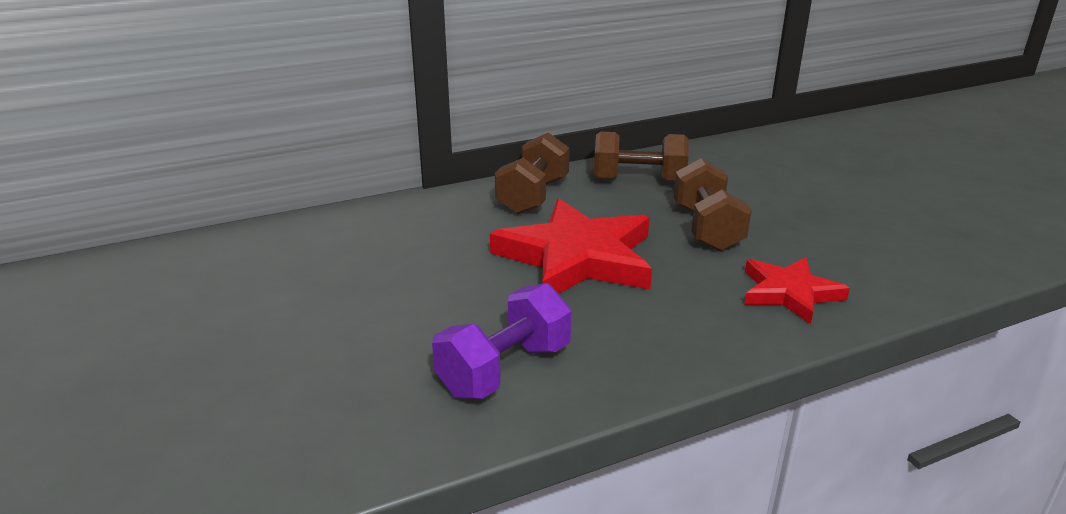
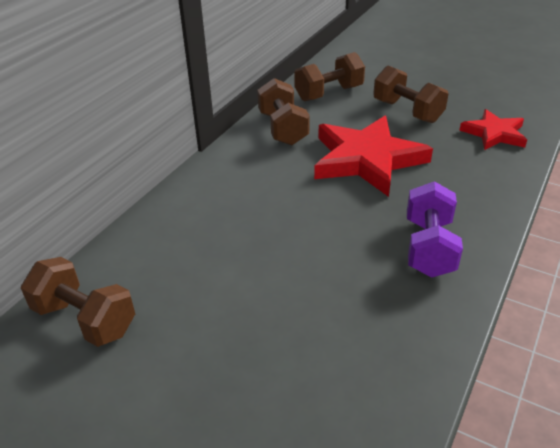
camera: 35 degrees left, 10 degrees up
(128, 278) = (85, 319): none -> brown dumbbell

